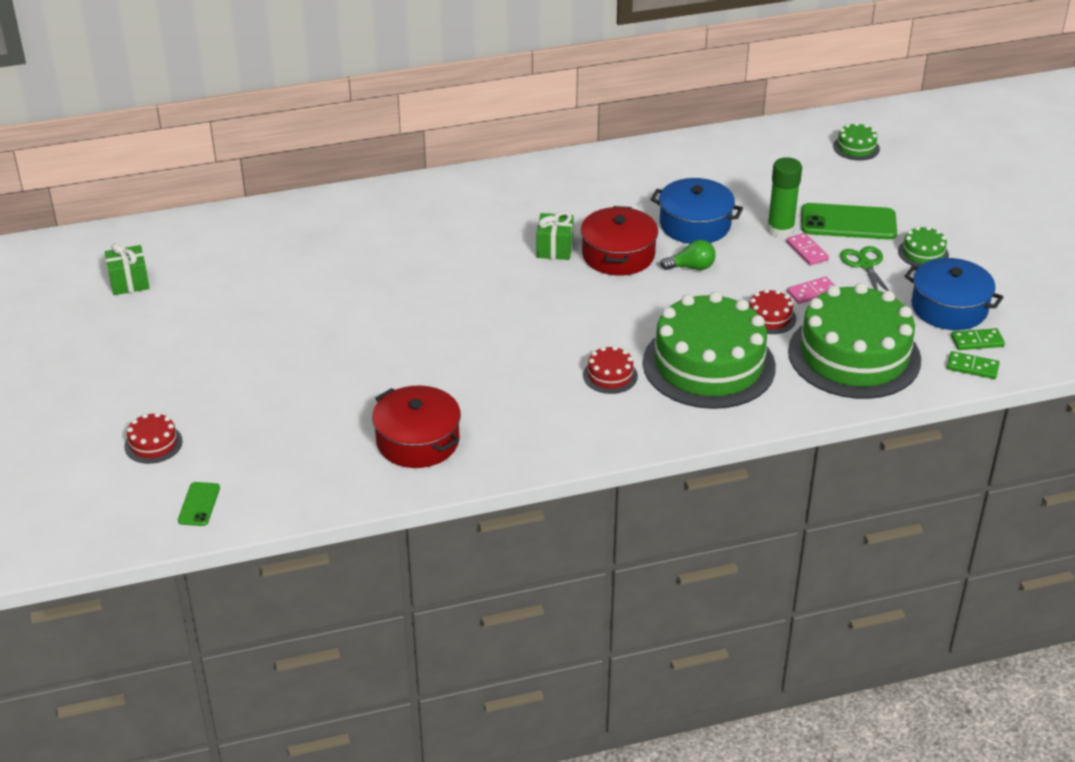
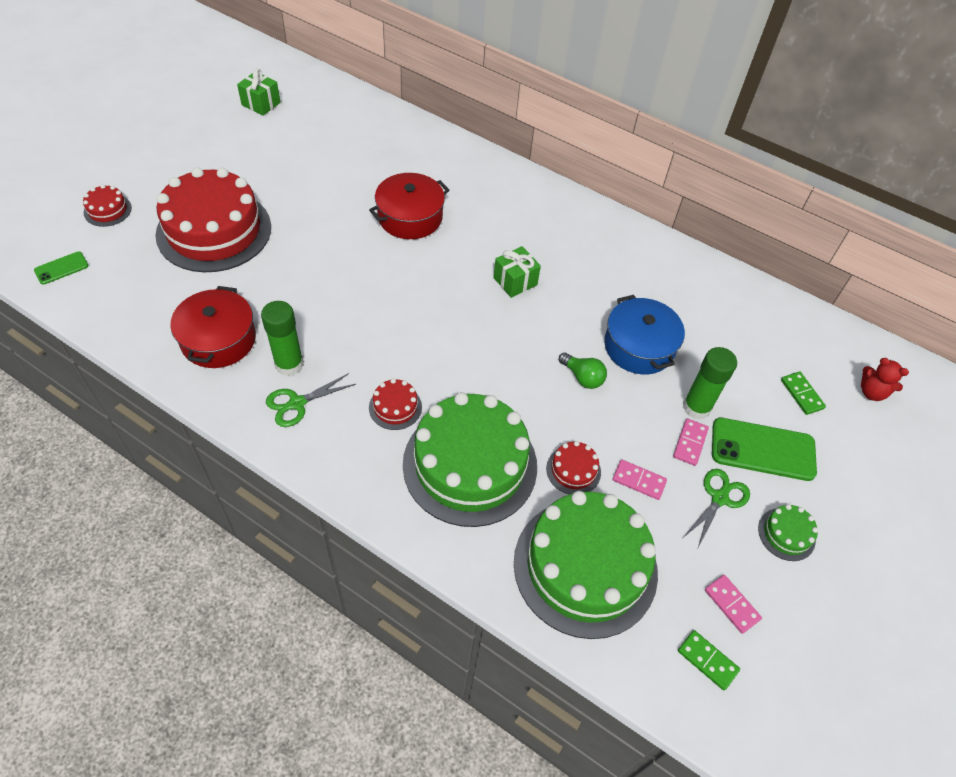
camera: 45 degrees right, 15 degrees up
(274, 387) = (214, 230): none -> red cake
(496, 412) = (289, 364): none -> green glue stick
(544, 426) = (297, 403): none -> green scissors
(618, 255) = (548, 322): red pot -> red pot (410, 217)
(848, 222) = (763, 449): green phone -> green phone turned 45 degrees counterclockwise
(856, 147) = (871, 392): green cake -> red teddy bear
(949, 308) = (731, 605): blue pot -> pink domino
(972, 367) = (665, 680): green domino -> green domino (802, 394)

